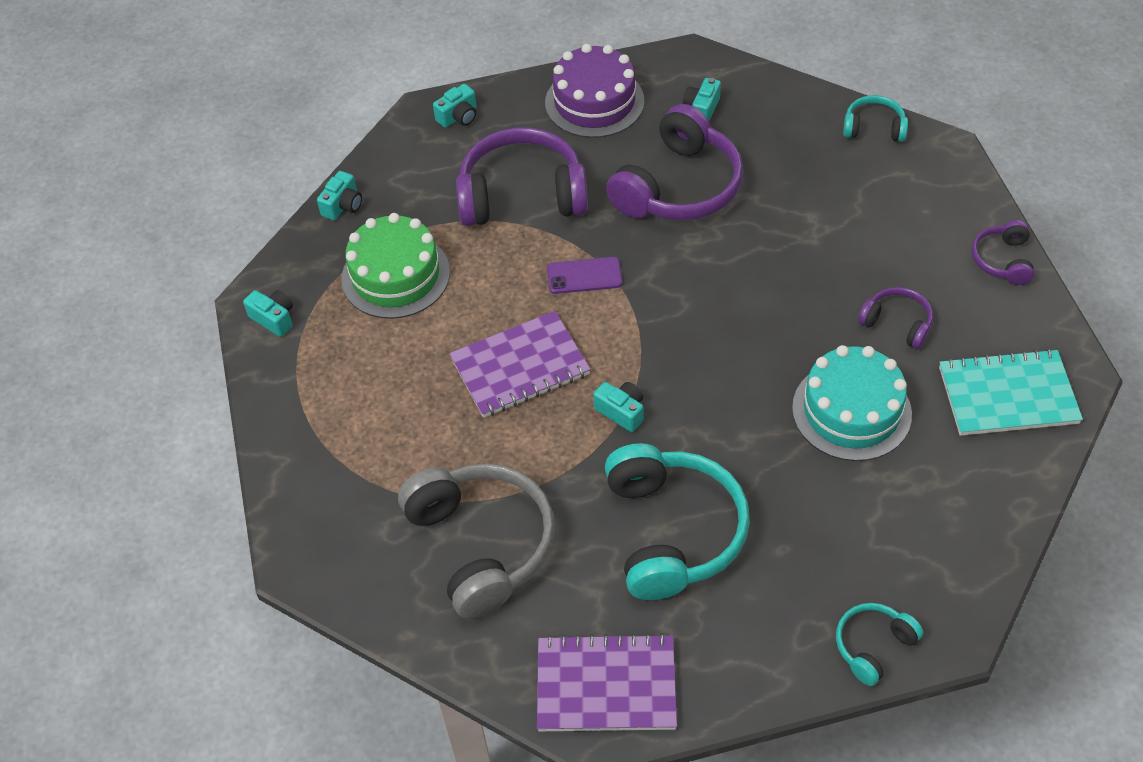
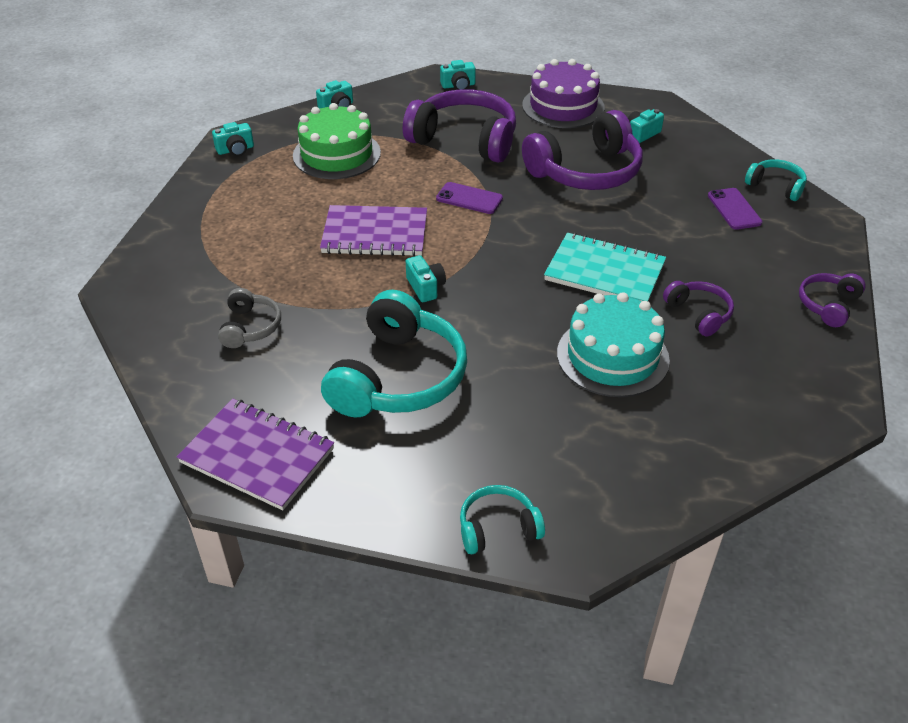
camera: 25 degrees right, 10 degrees down
(274, 319) = (235, 150): turquoise camera -> turquoise camera turned 90 degrees clockwise
(481, 545) = (250, 327): grey headphones -> grey headphones, size x0.50
(852, 176) = (734, 209): none -> purple phone
(1007, 395) = (763, 399): turquoise notebook -> turquoise notebook (604, 272)

